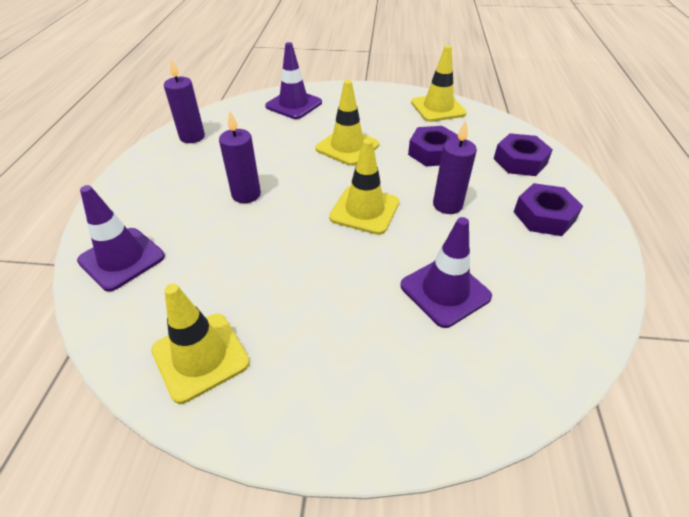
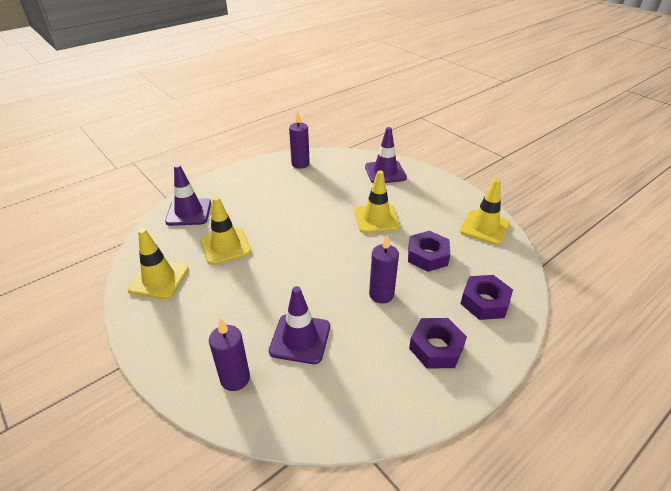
camera: 45 degrees right, 5 degrees down
(246, 195) = (281, 214): purple candle -> purple candle (235, 378)
(364, 210) = (327, 263): yellow traffic cone -> yellow traffic cone (225, 246)

